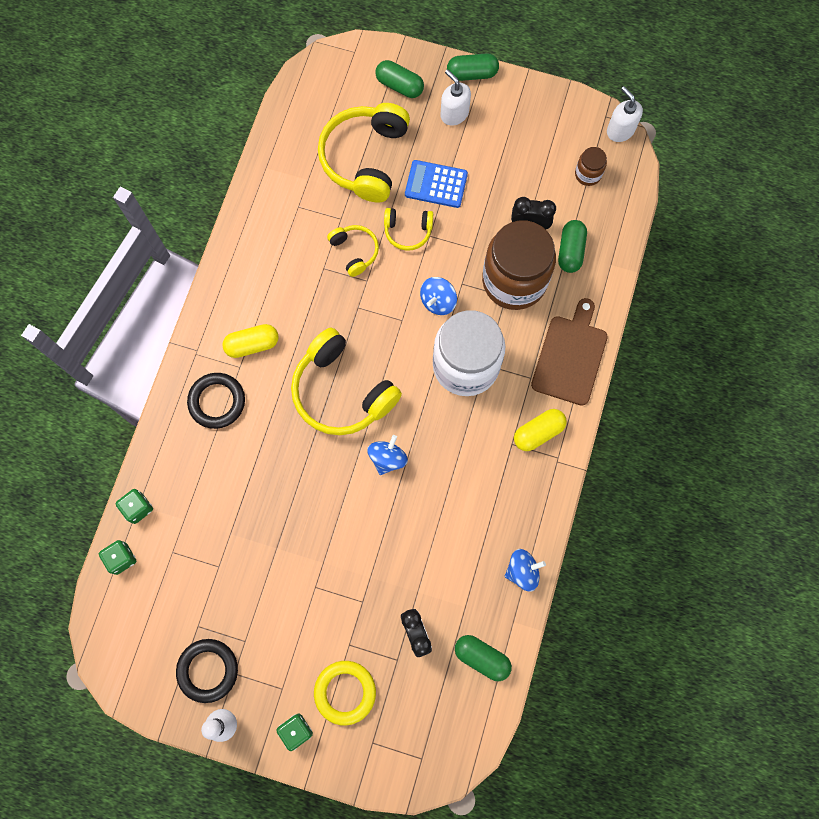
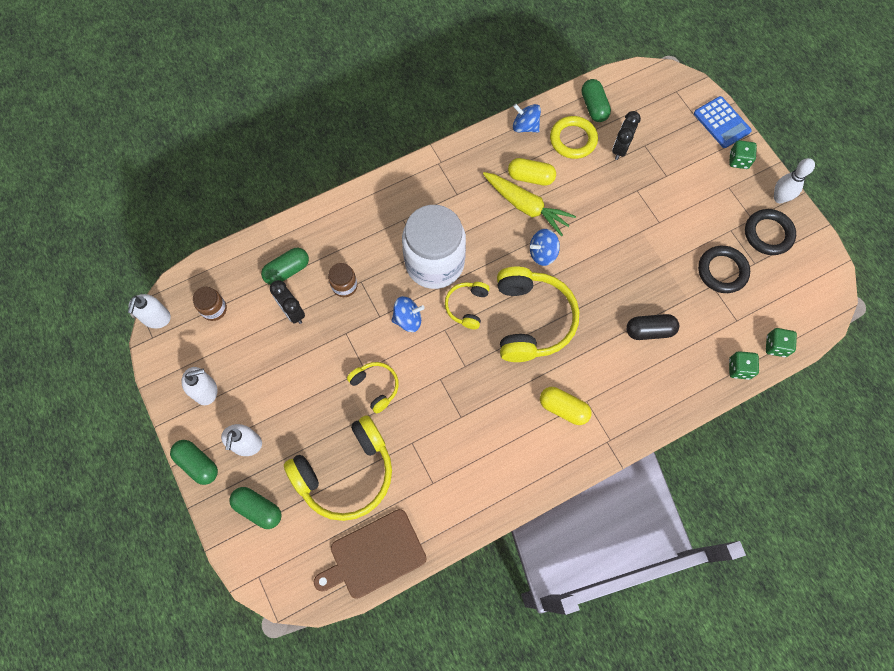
camera: 135 degrees left, 5 degrees down
(217, 402) = (624, 391): black ring -> black ring (722, 271)
(238, 472) = (649, 331): none -> black capsule
(345, 692) = (691, 155): yellow ring -> yellow ring (573, 139)
(355, 251) = (427, 408): yellow headphones -> yellow headphones (467, 306)
(399, 86) = (258, 509): green capsule -> green capsule turned 45 degrees counterclockwise
(436, 184) = (319, 402): blue calculator -> blue calculator (721, 122)
(443, 489) = (526, 206): none -> yellow carrot
(514, 281) = (344, 286): brown jar -> brown jar, size x0.43
(524, 119) = (206, 391): none -> white soap dispenser
(538, 432) = (434, 186): yellow capsule -> yellow capsule (530, 177)
(570, 356) = (364, 209): brown cutting board -> brown cutting board (374, 555)

